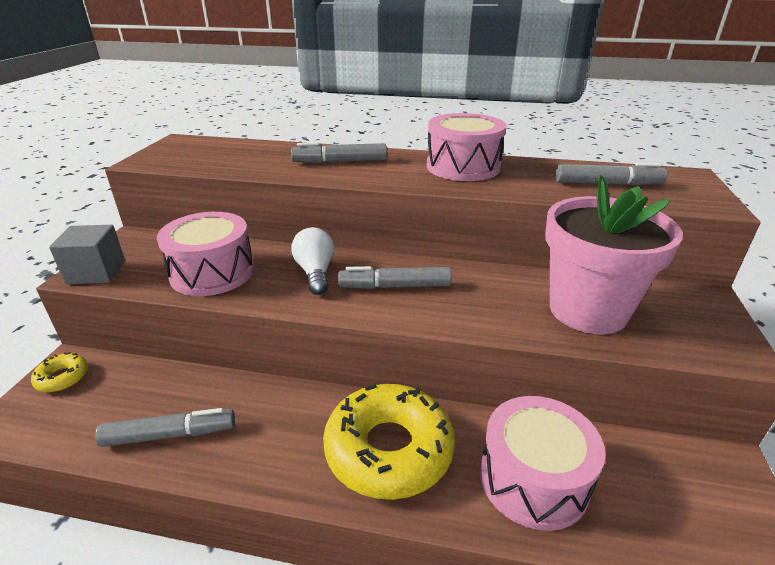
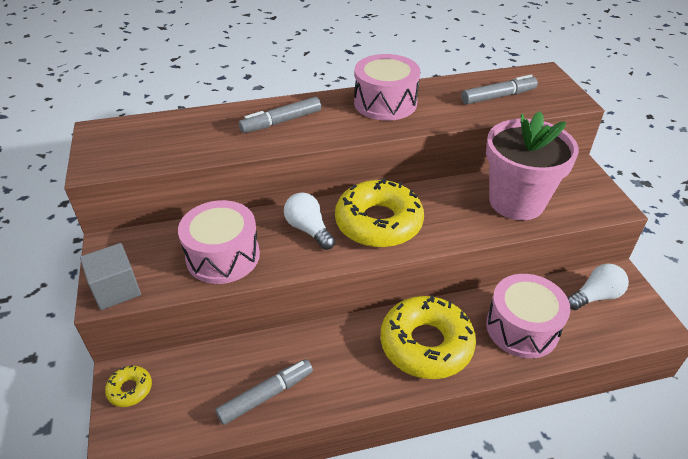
camera: 25 degrees left, 10 degrees up
(395, 286) = (378, 223): grey marker -> yellow donut
(674, 478) = (595, 296): none -> white light bulb

